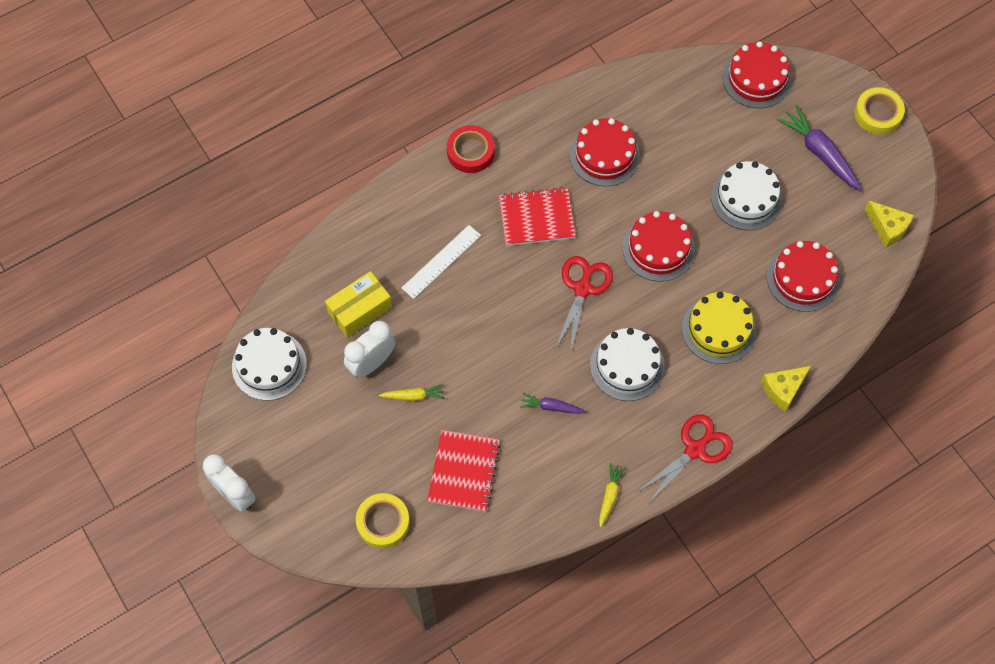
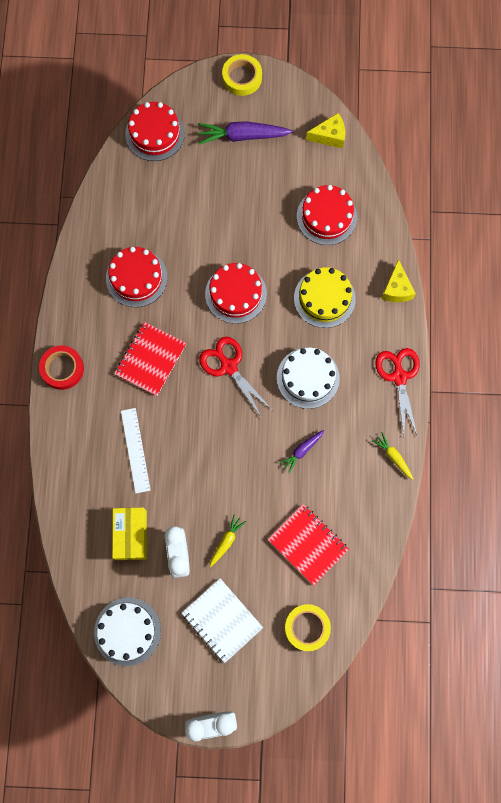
camera: 55 degrees left, 10 degrees up
(336, 441) = (222, 620): none -> white notebook
(746, 198) = (241, 208): white cake -> none

